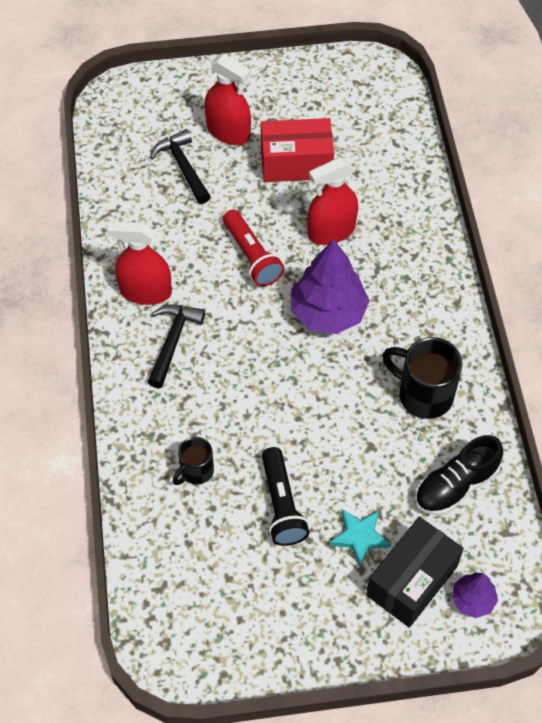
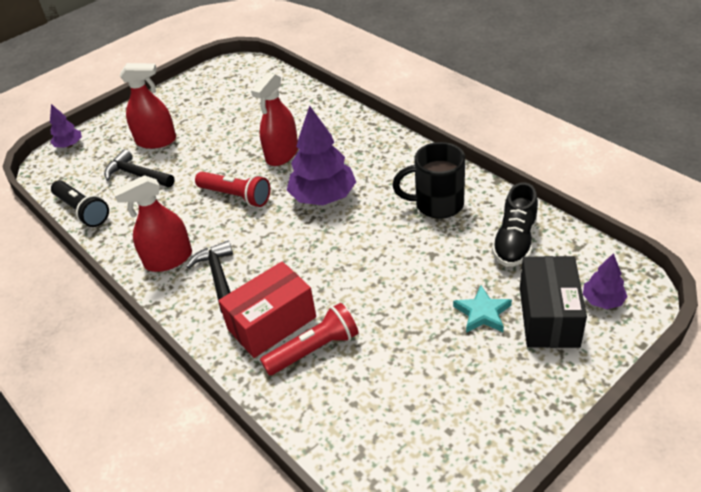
camera: 30 degrees left, 15 degrees down
(147, 83) = (69, 145): none -> purple tree
(196, 471) = (314, 350): black mug -> red flashlight
(281, 505) = (403, 329): black flashlight -> black flashlight (82, 211)
(296, 163) = (222, 133): red box -> red box (272, 323)

